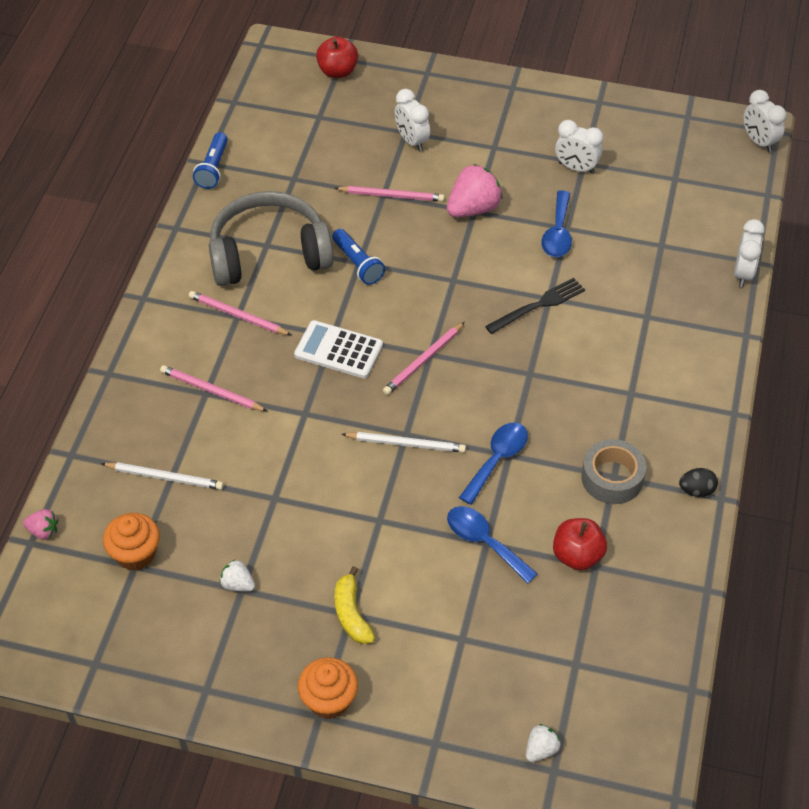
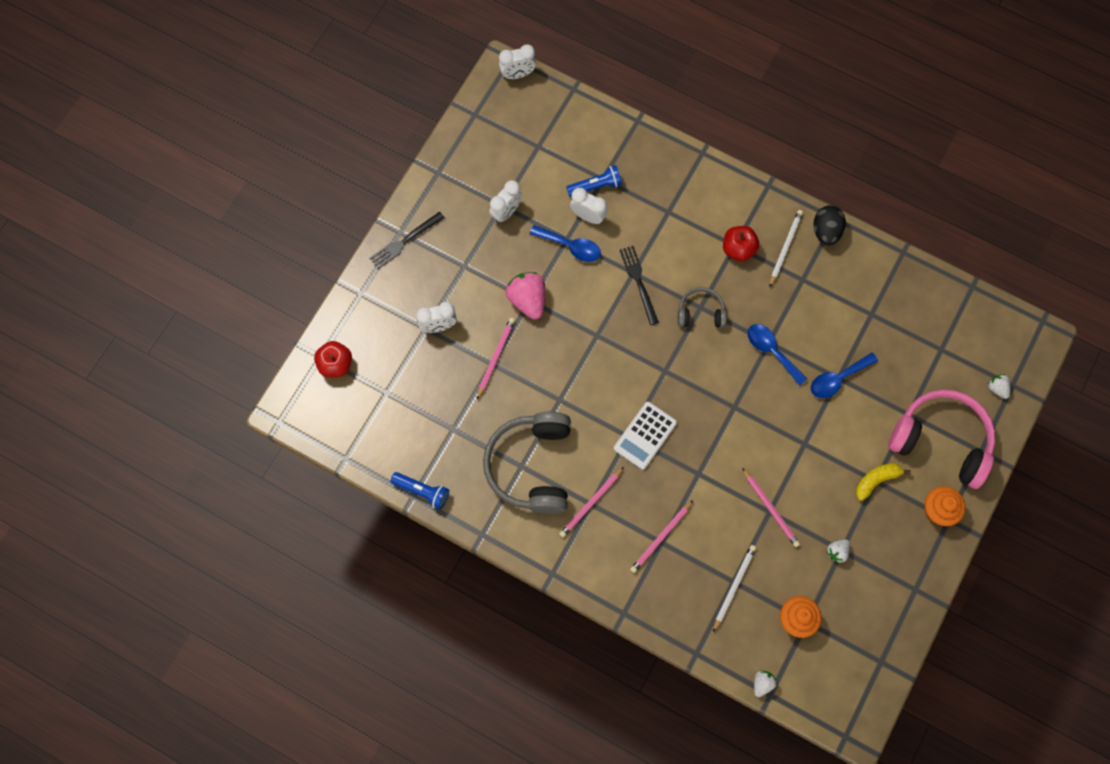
camera: 75 degrees left, 20 degrees up
(43, 531) = (762, 683): pink strawberry -> white strawberry
(351, 614) = (876, 480): yellow banana -> yellow banana turned 150 degrees clockwise
(358, 264) = (561, 401): blue flashlight -> blue flashlight (595, 186)
(406, 444) = (743, 409): white pencil -> white pencil (785, 247)
(423, 361) = (670, 377): pink pencil -> pink pencil (770, 509)
(435, 687) = (941, 440): none -> pink headphones
(502, 93) = (404, 241): none -> black fork
(522, 375) = (701, 312): none -> grey headphones
(577, 555) = (861, 323): red apple -> red apple (738, 249)
(612, 478) = (804, 281): grey tape -> none
(696, 490) = (826, 231): black egg -> black egg, size x1.56
(743, 273) = (645, 133): white clock -> white clock (588, 216)

